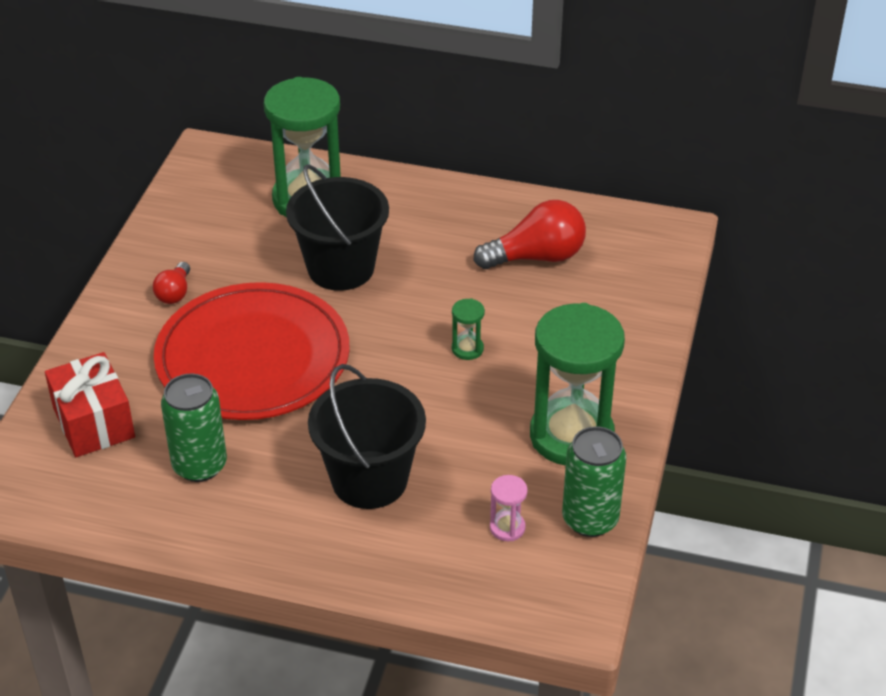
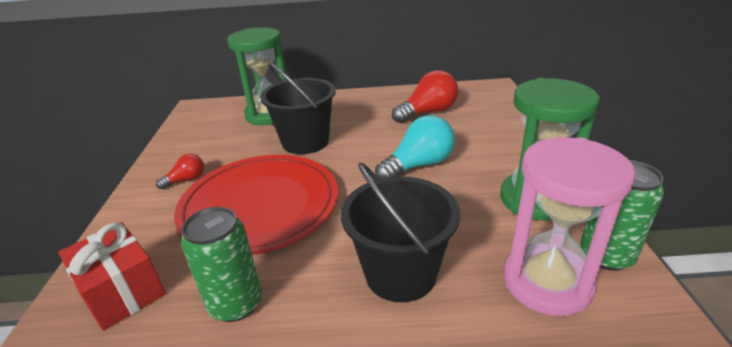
camera: 15 degrees left, 10 degrees down
(174, 293) = (186, 180): red light bulb -> red light bulb turned 120 degrees counterclockwise
(467, 349) = (419, 165): green hourglass -> turquoise light bulb
(507, 528) = (547, 282): pink hourglass -> pink hourglass, size x2.49

